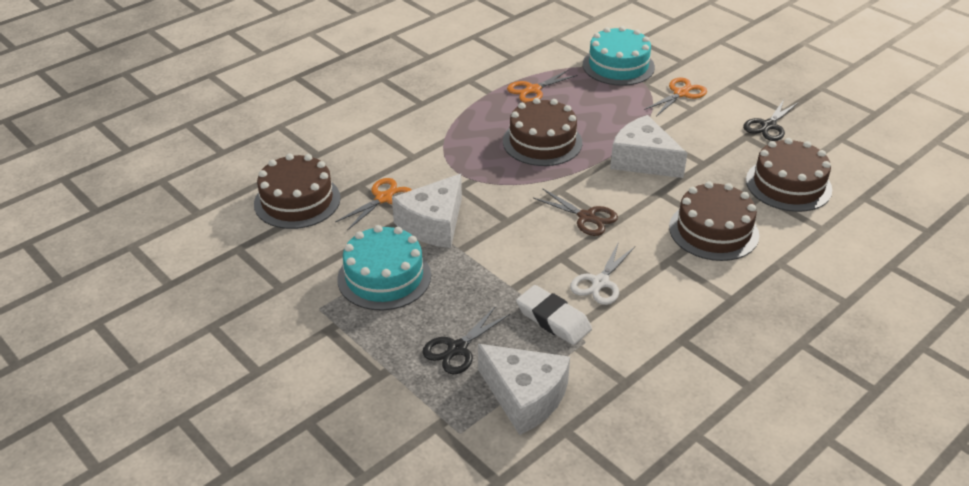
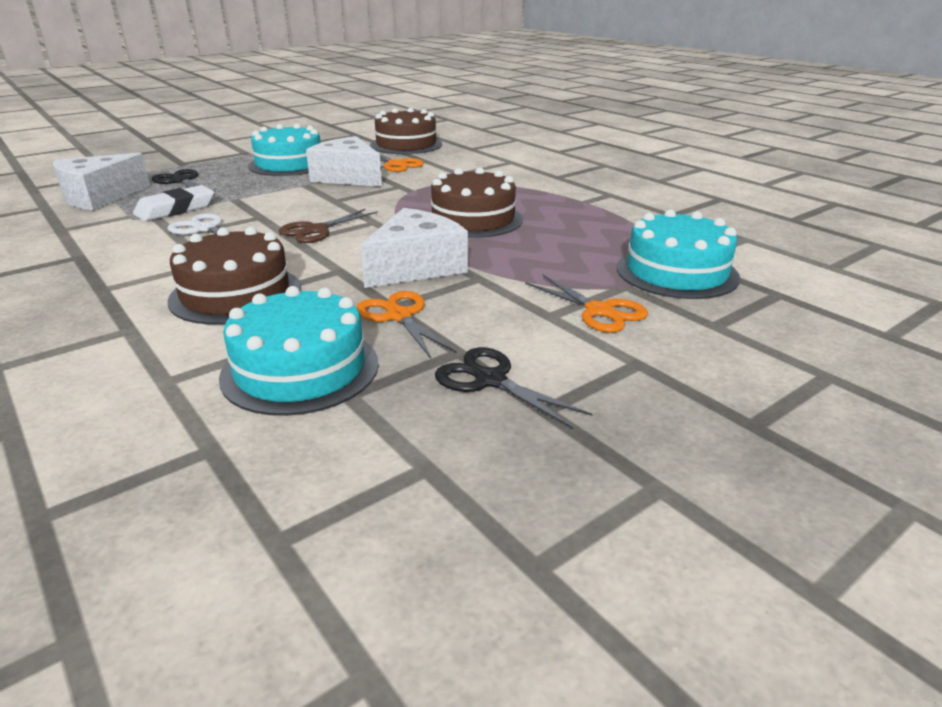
camera: 95 degrees right, 10 degrees down
(533, 90) = (593, 220): orange scissors -> orange scissors (399, 316)
(788, 185) = (300, 369): brown cake -> turquoise cake

